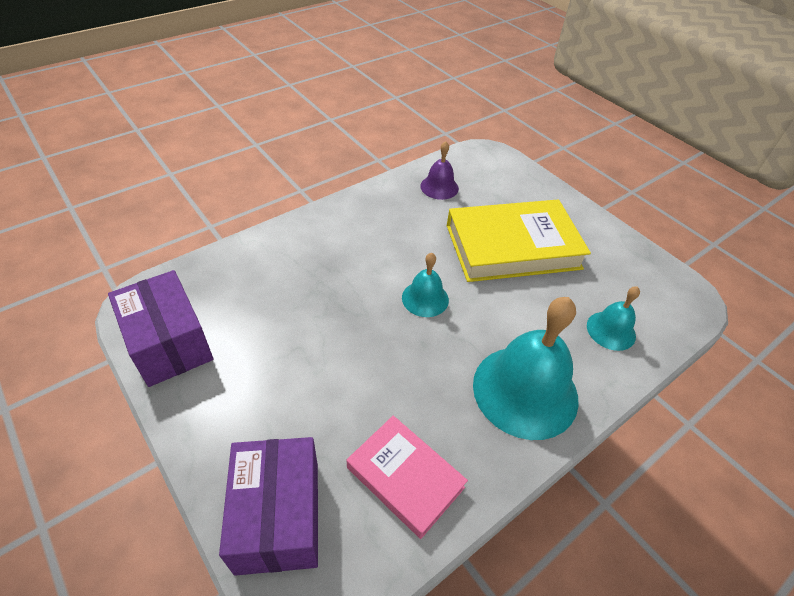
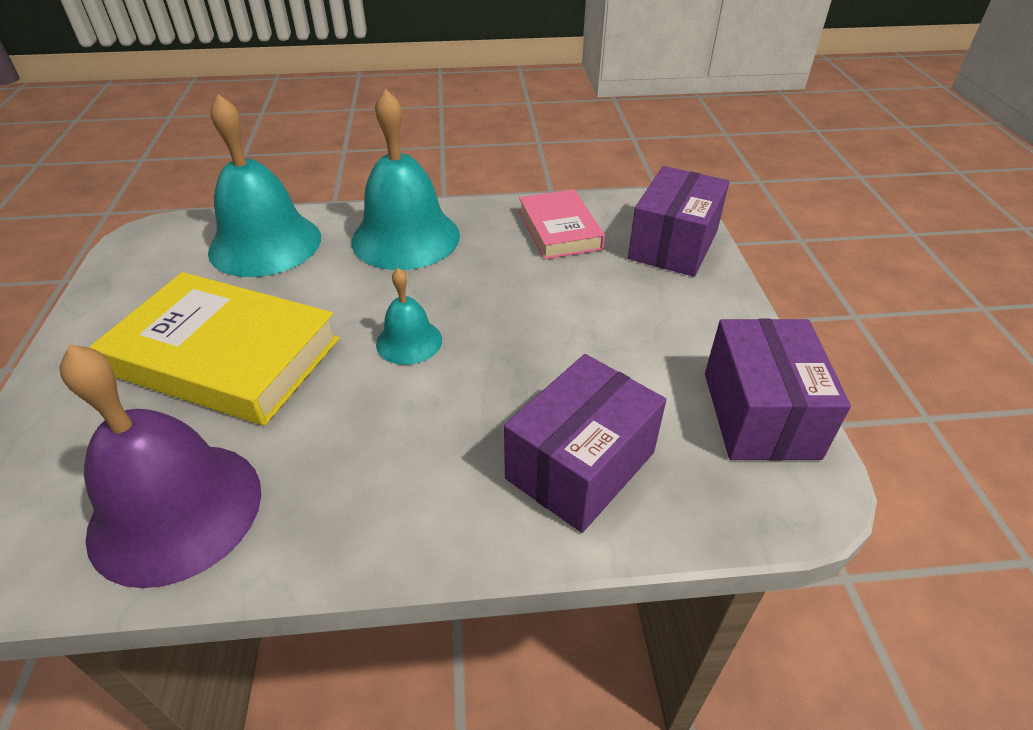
camera: 145 degrees left, 5 degrees down
(273, 269) = (580, 465): none -> purple box
(439, 187) = (176, 510): purple bell -> purple bell, size x1.96
(611, 330) = (265, 244): turquoise bell -> turquoise bell, size x1.96

